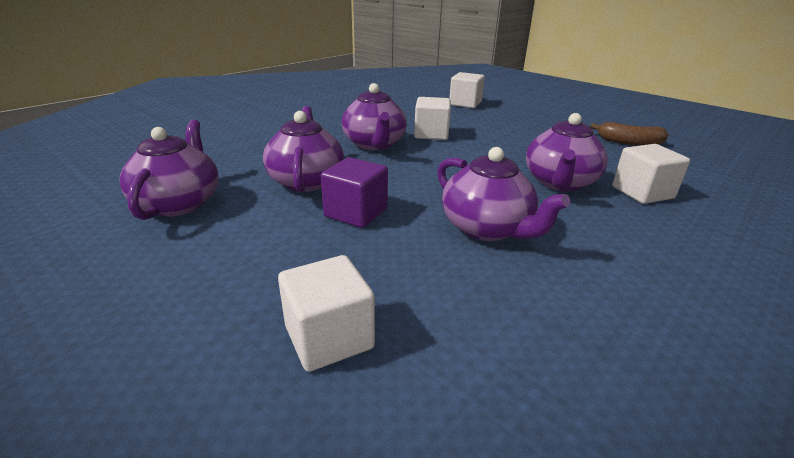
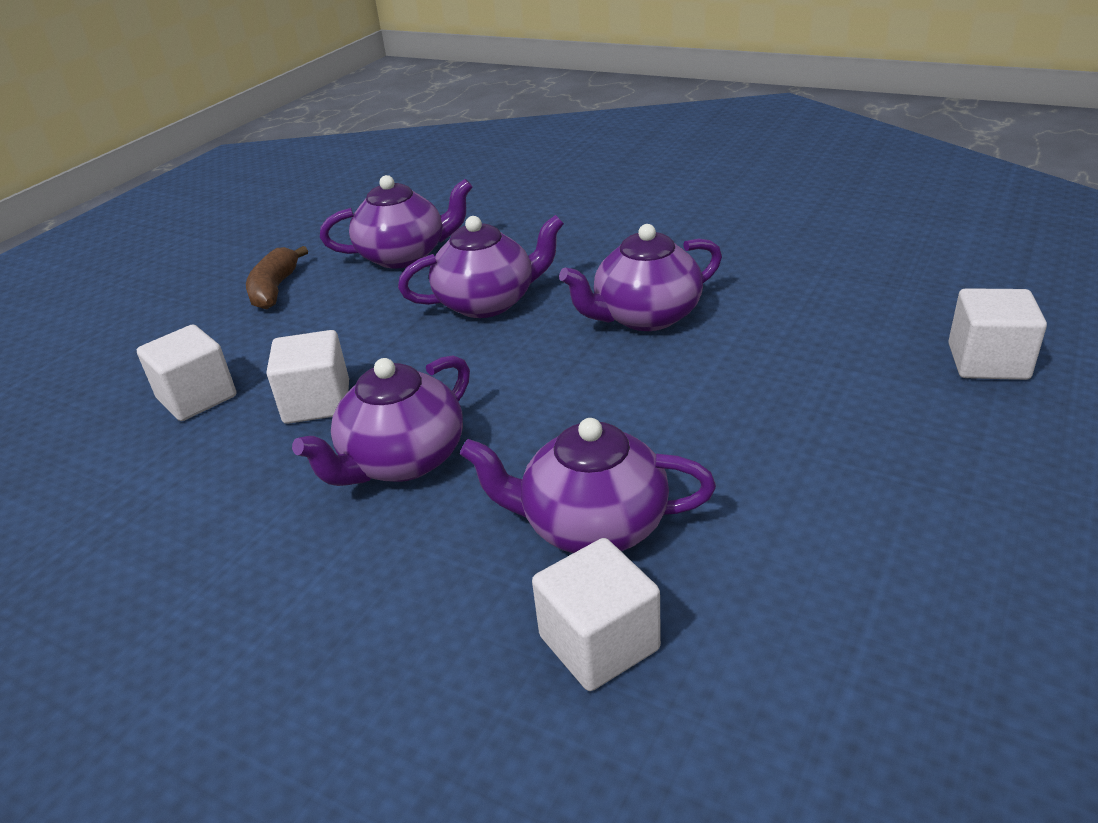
camera: 80 degrees right, 5 degrees up
(356, 213) = (415, 356): purple cube -> none
(431, 134) = (737, 356): white cube -> white cube (317, 402)
(628, 142) = (934, 650): brown banana -> brown banana (275, 289)

